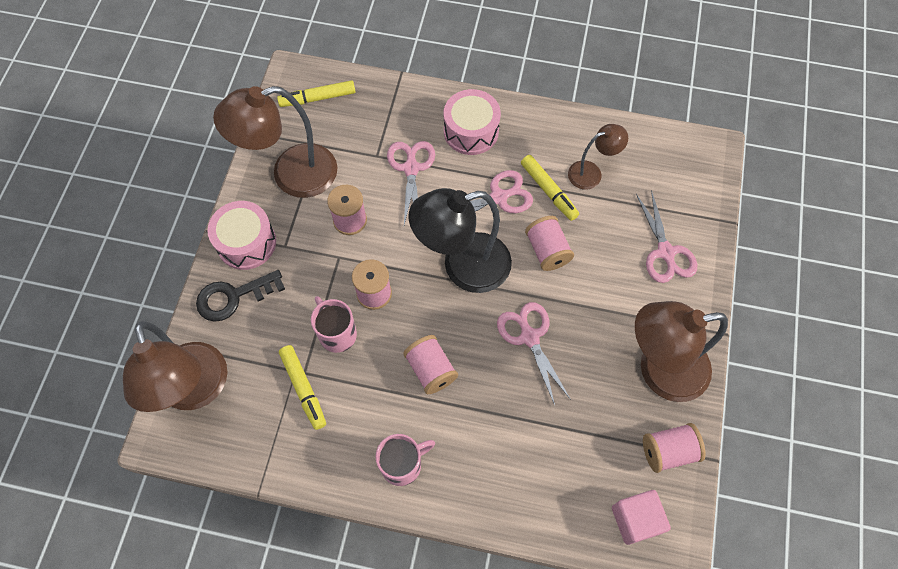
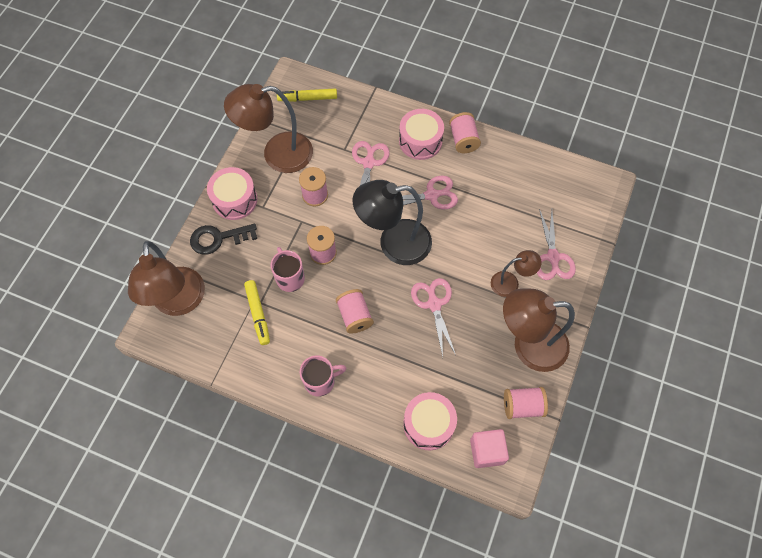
camera: 10 degrees right, 0 degrees up
(547, 251) = (461, 241): pink spool -> pink spool (463, 140)
(548, 191) = (471, 196): yellow marker -> none
(554, 497) = (428, 424): none -> pink drum
(591, 173) = (508, 187): brown lamp -> brown lamp (510, 283)

